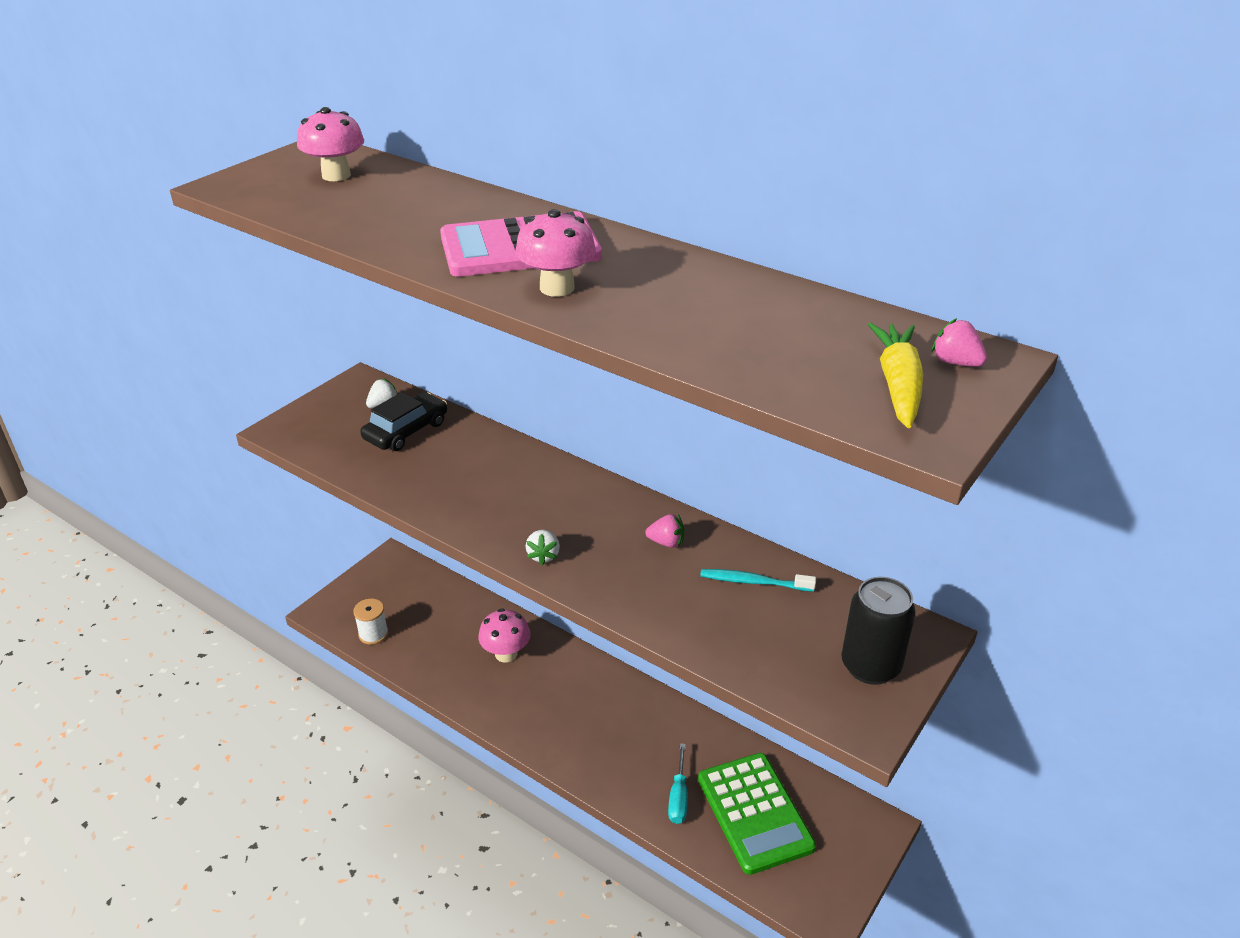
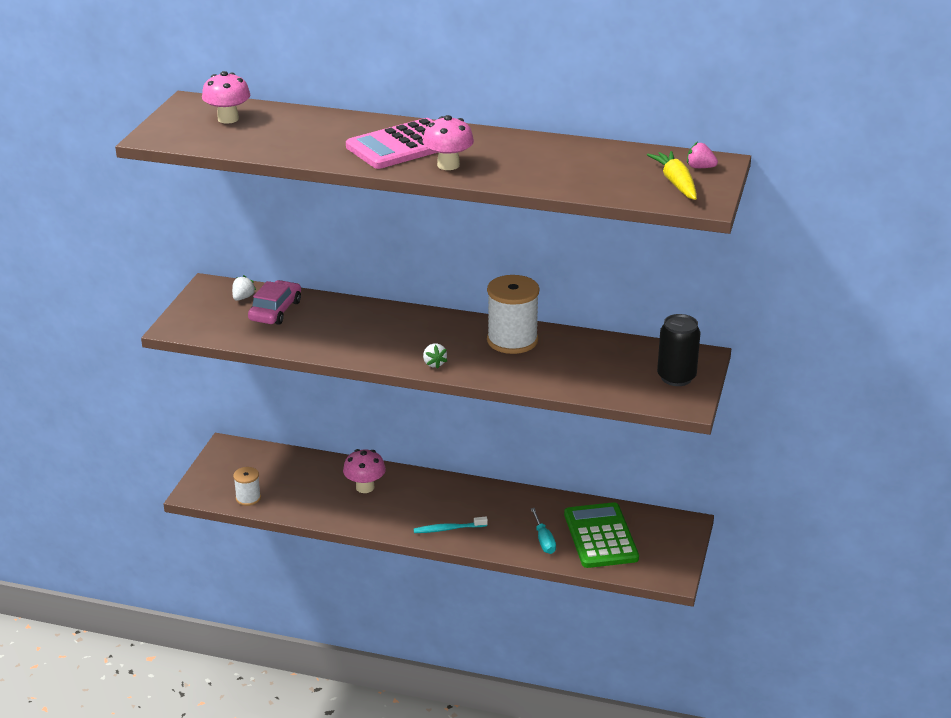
camera: 20 degrees left, 5 degrees down
(406, 431) = (275, 311): black car -> pink car
(666, 542) = (512, 340): pink strawberry -> white spool
(753, 582) = (582, 350): turquoise toothbrush -> turquoise toothbrush (448, 529)
(754, 813) = (600, 536): green calculator -> green calculator turned 150 degrees counterclockwise

